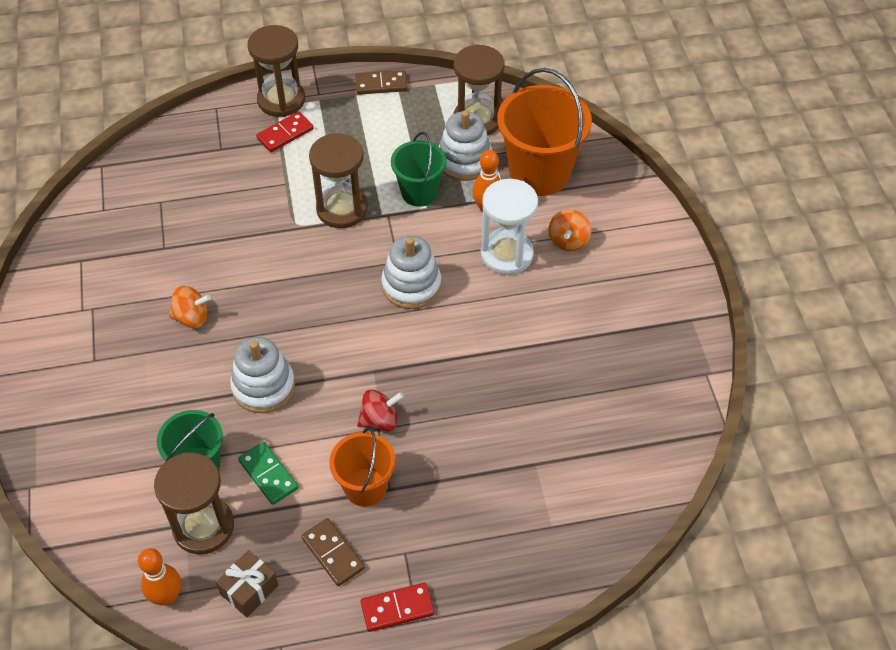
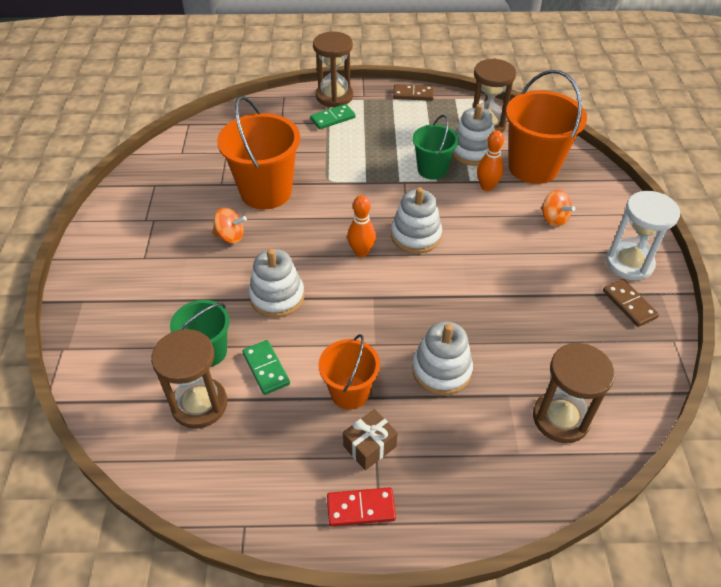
camera: 10 degrees right, 5 degrees down
(167, 596) = (152, 461): orange bowling pin -> orange bowling pin (361, 252)
(222, 251) = (266, 192): none -> orange bucket
(249, 590) = (227, 467): brown gift -> brown gift (369, 446)
(285, 134) = (332, 118): red domino -> green domino
(333, 553) = (309, 446): brown domino -> brown domino (629, 304)
(342, 209) = (367, 174): brown hourglass -> brown hourglass (561, 418)
(380, 420) = (372, 337): red spinning top -> none
(461, 447) = (441, 370): none -> white stacking toy
(506, 254) = (499, 222): white hourglass -> white hourglass (629, 263)
(568, 241) = (553, 219): orange spinning top -> orange spinning top turned 60 degrees counterclockwise

